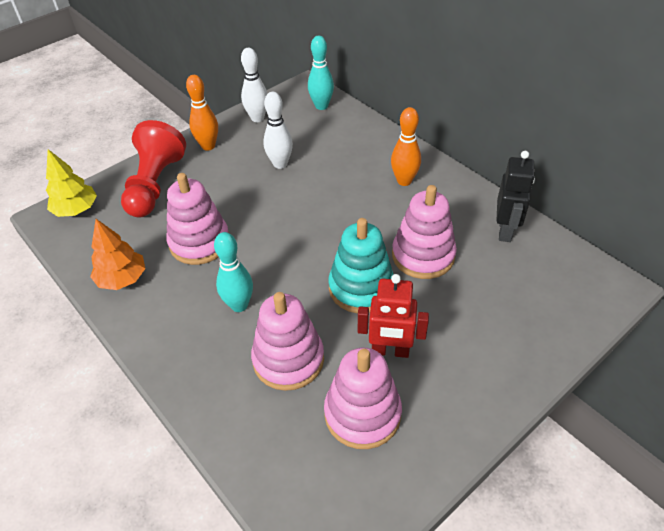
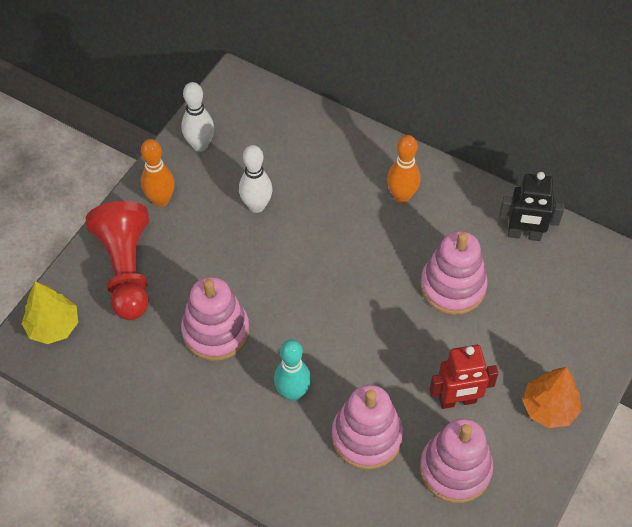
camera: 20 degrees left, 10 degrees up
(122, 279) = (156, 397): orange tree -> orange tree (549, 408)
(321, 106) = (268, 109): turquoise bowling pin -> none
(361, 288) = (405, 340): turquoise stacking toy -> none
(505, 230) = (524, 234): black robot -> black robot turned 105 degrees clockwise

